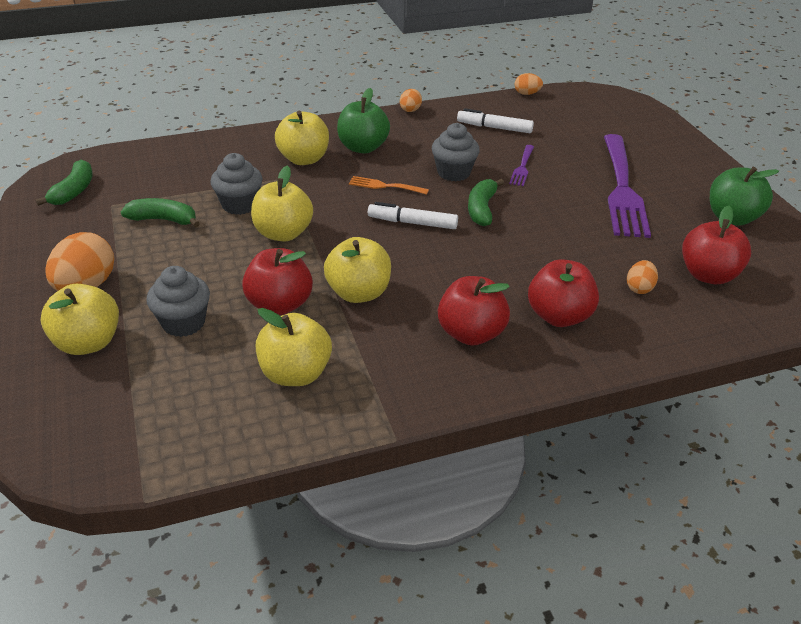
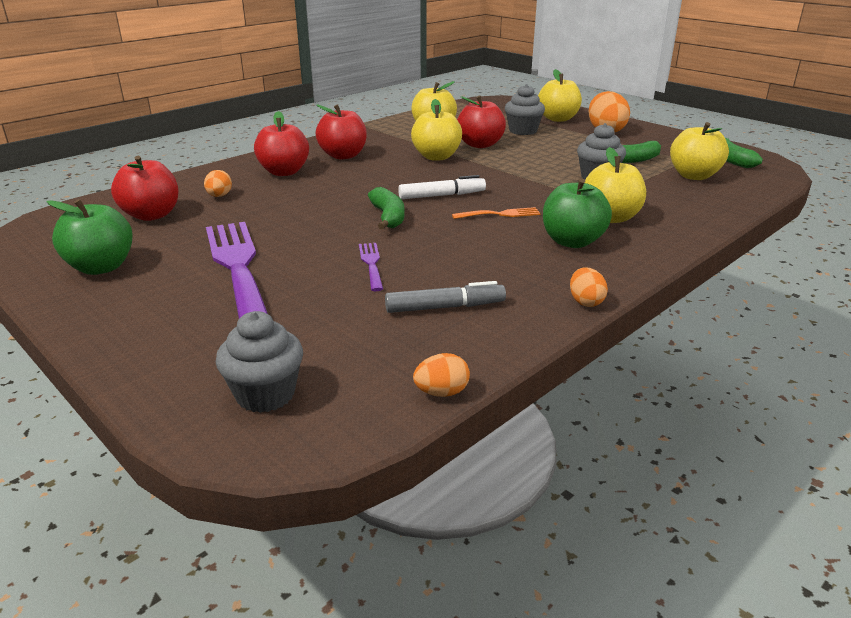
camera: 155 degrees right, 10 degrees down
(283, 233) = (534, 170): yellow apple -> yellow apple (694, 176)
(453, 172) = (445, 240): grey cupcake -> grey cupcake (265, 394)
(494, 128) = (445, 307): white marker -> grey marker

